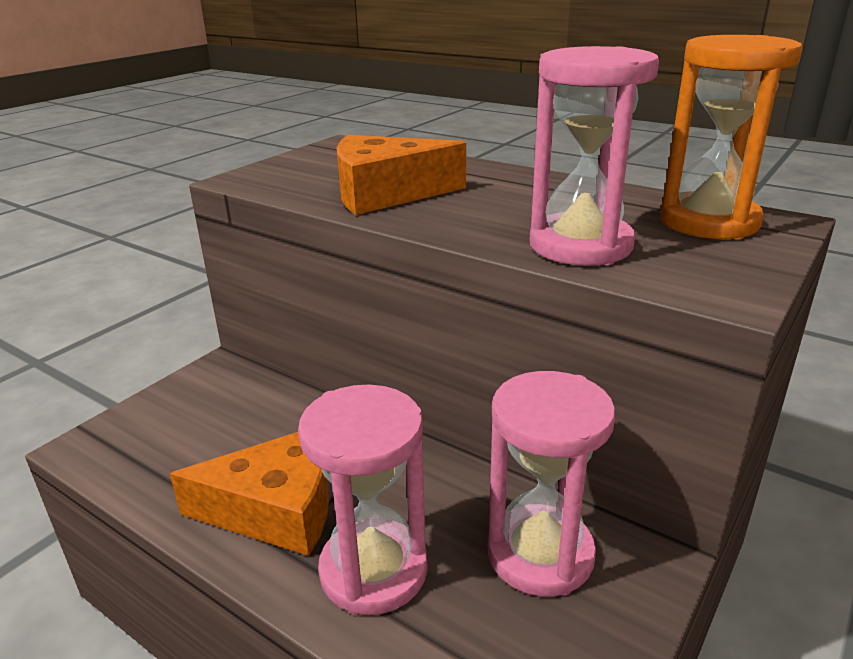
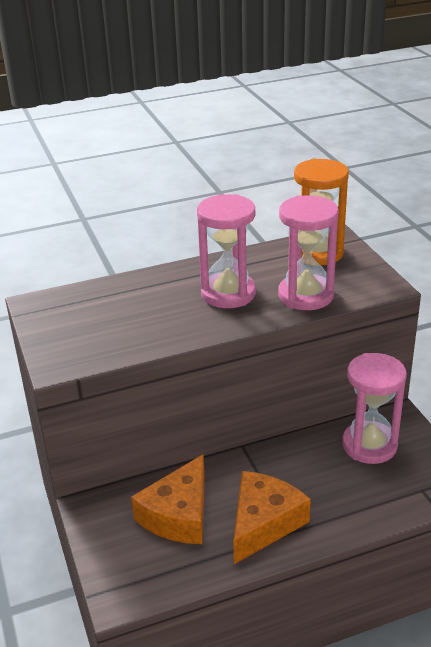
camera: 55 degrees left, 5 degrees up
(373, 570) = (337, 502): pink hourglass -> pink hourglass (228, 293)
(386, 193) = (164, 321): orange cheese -> orange cheese (179, 514)

